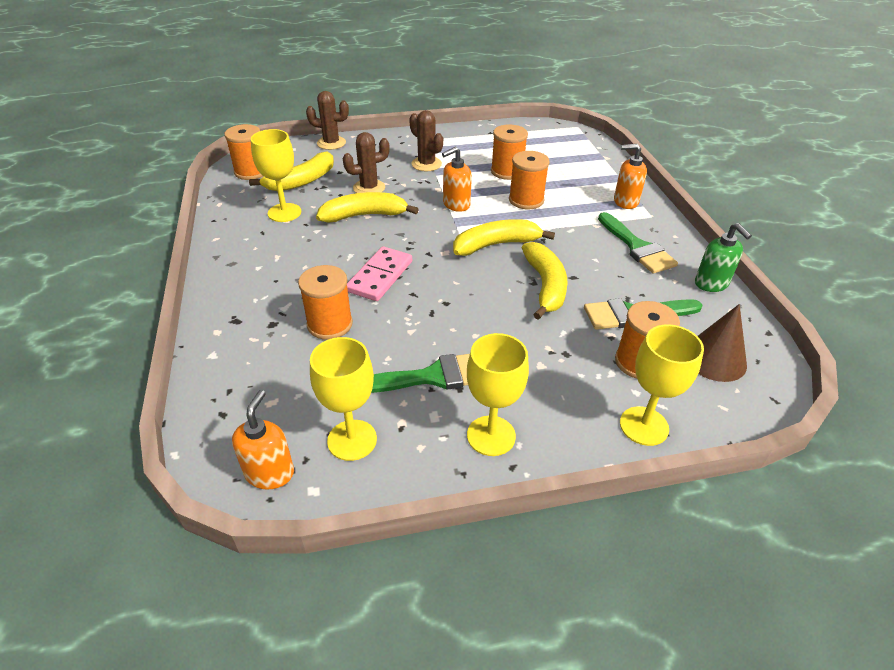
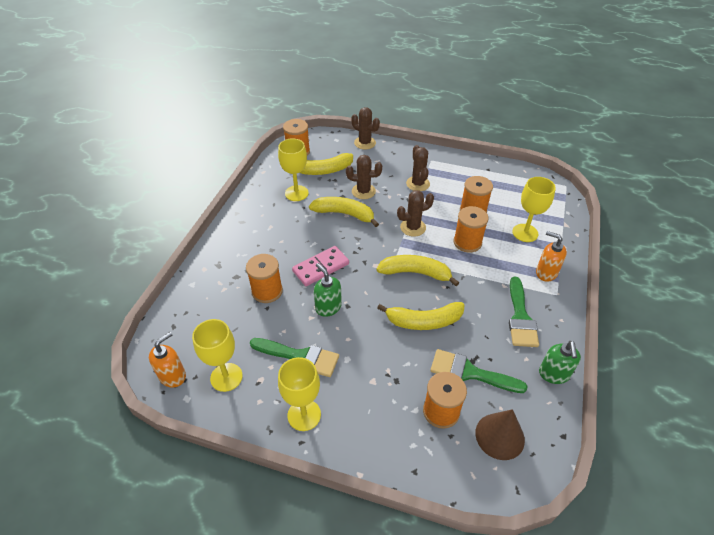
camera: 30 degrees right, 5 degrees up
(423, 312) = (328, 307): none -> green soap dispenser
(456, 204) = (413, 227): orange soap dispenser -> brown cactus
(545, 286) = (424, 321): yellow banana -> yellow banana turned 60 degrees clockwise
(644, 426) = (404, 459): yellow goblet -> yellow goblet (525, 233)

